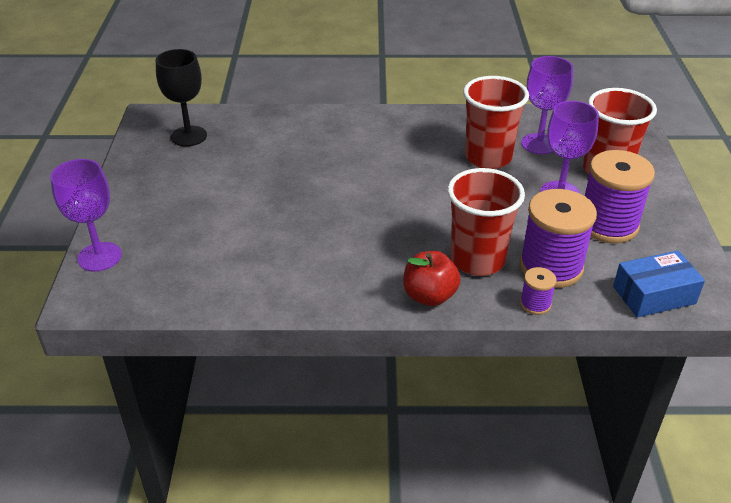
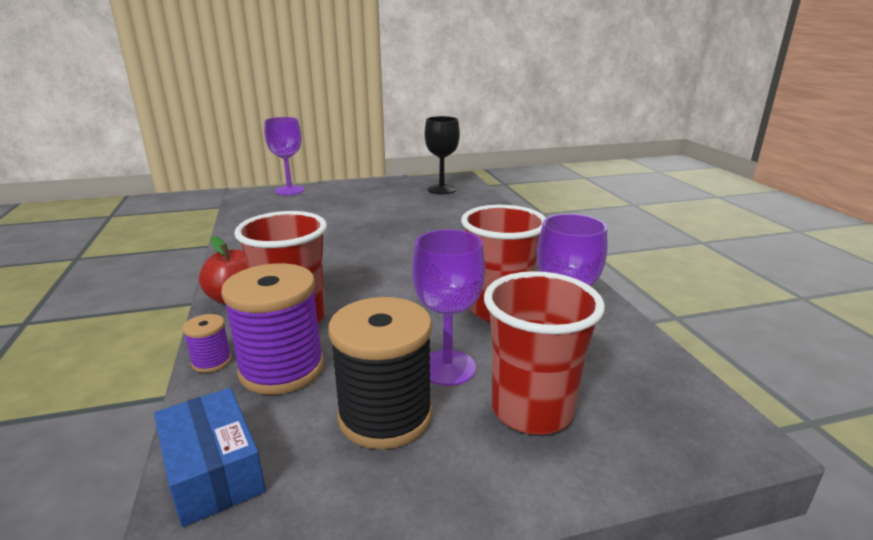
camera: 75 degrees right, 15 degrees down
(608, 225) = (385, 416): purple spool -> black spool

